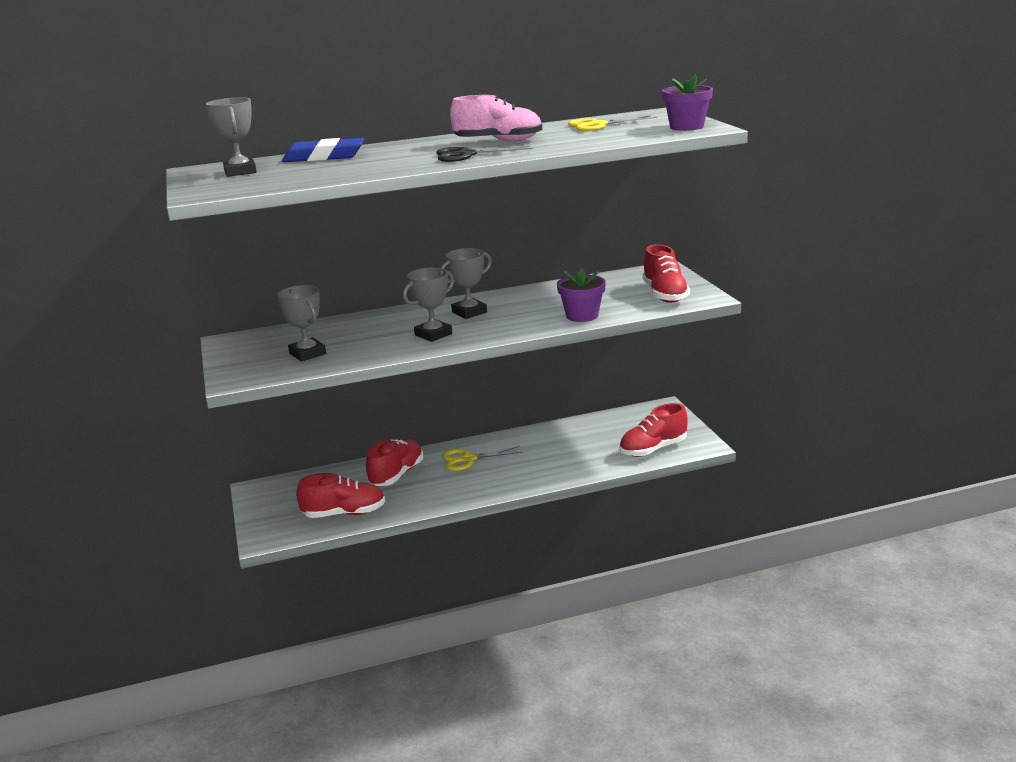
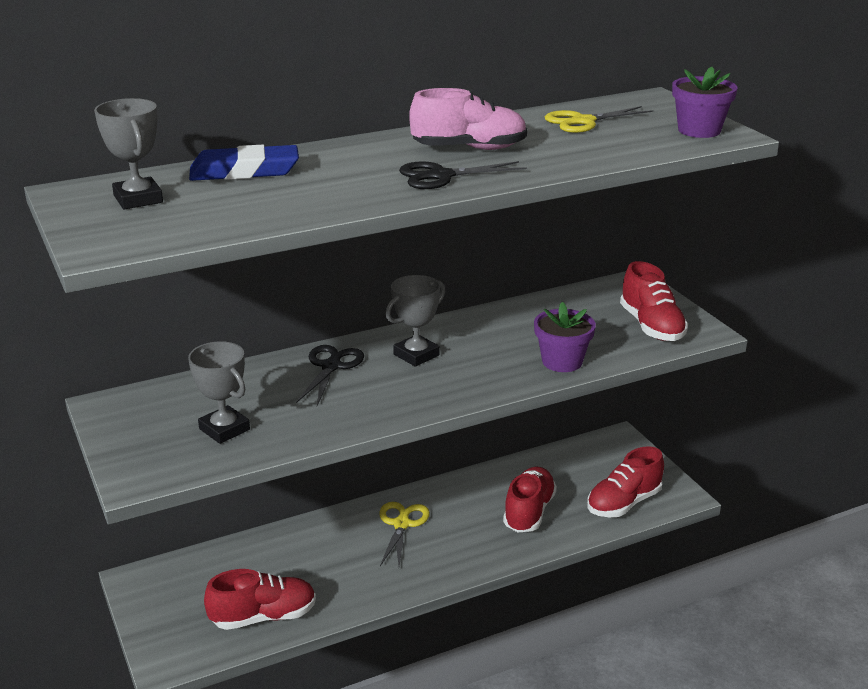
camera: 10 degrees left, 5 degrees up
(396, 475) = (316, 551): red shoe -> red shoe (529, 512)
(401, 319) = (331, 366): none -> black scissors
(433, 334) = (382, 394): grey trophy -> none
(468, 459) = (401, 524): yellow scissors -> yellow scissors turned 120 degrees clockwise

